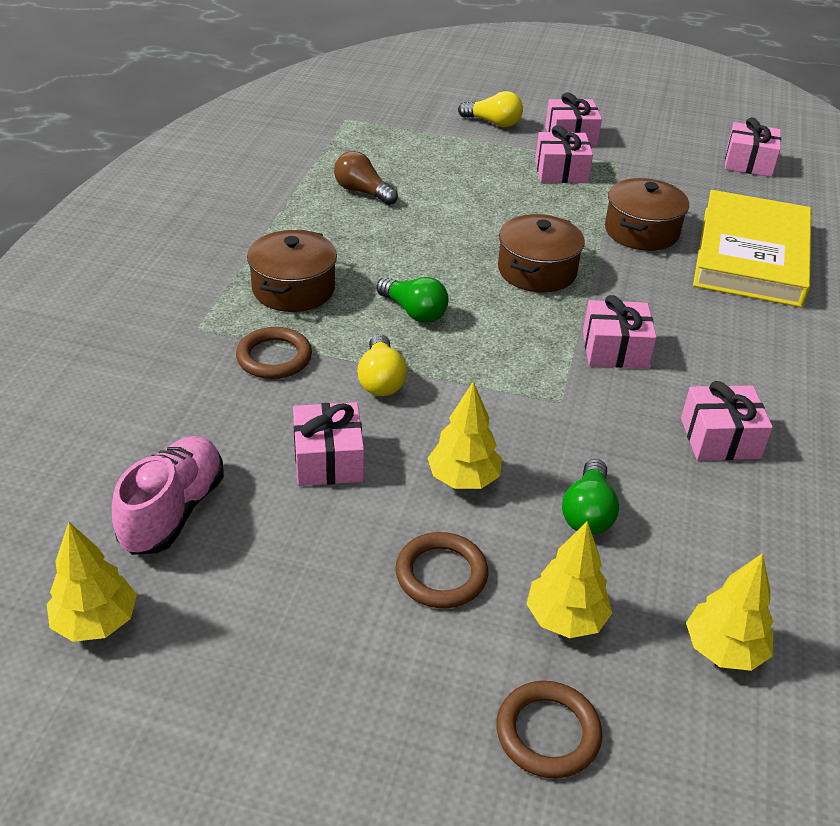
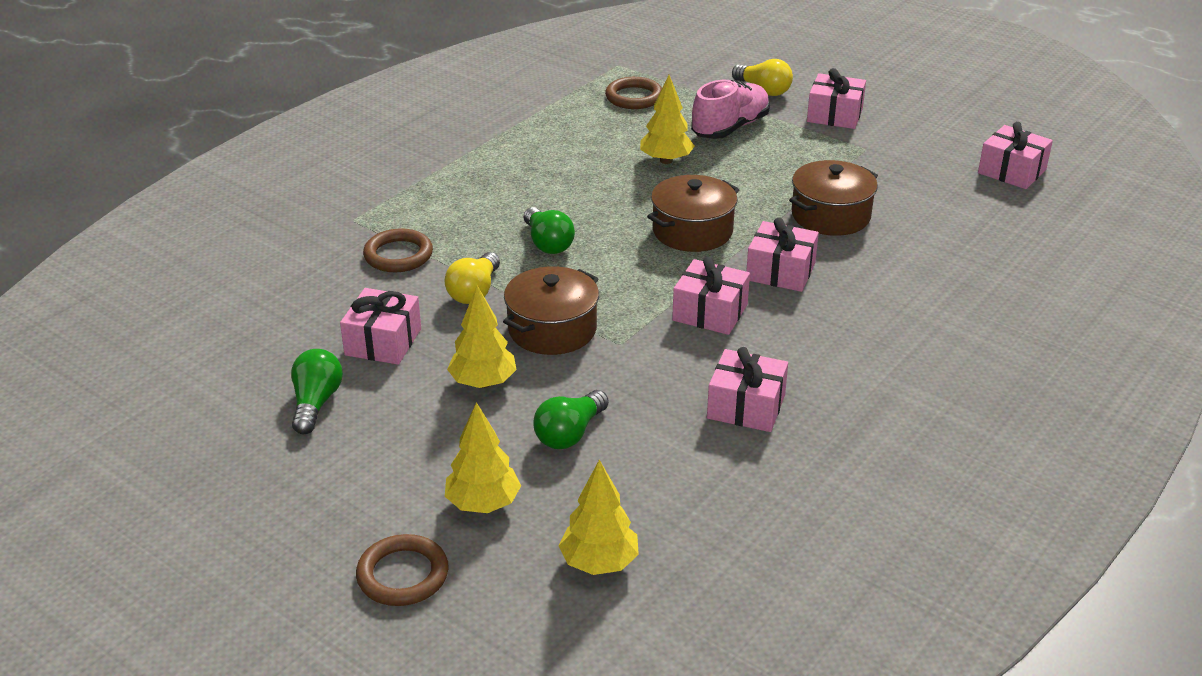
camera: 25 degrees right, 5 degrees down
(96, 622) = (131, 409): yellow tree -> yellow tree (666, 160)
(173, 511) = (237, 350): pink shoe -> pink shoe (730, 128)
(293, 289) = (456, 204): brown pot -> brown pot (552, 329)
(307, 552) = (316, 403): none -> green light bulb
(362, 192) = (582, 133): brown light bulb -> none
(441, 574) = (408, 446): brown ring -> brown ring (634, 97)
(561, 171) = (795, 146): pink gift -> pink gift (780, 272)
(751, 256) = (929, 259): yellow book -> none

